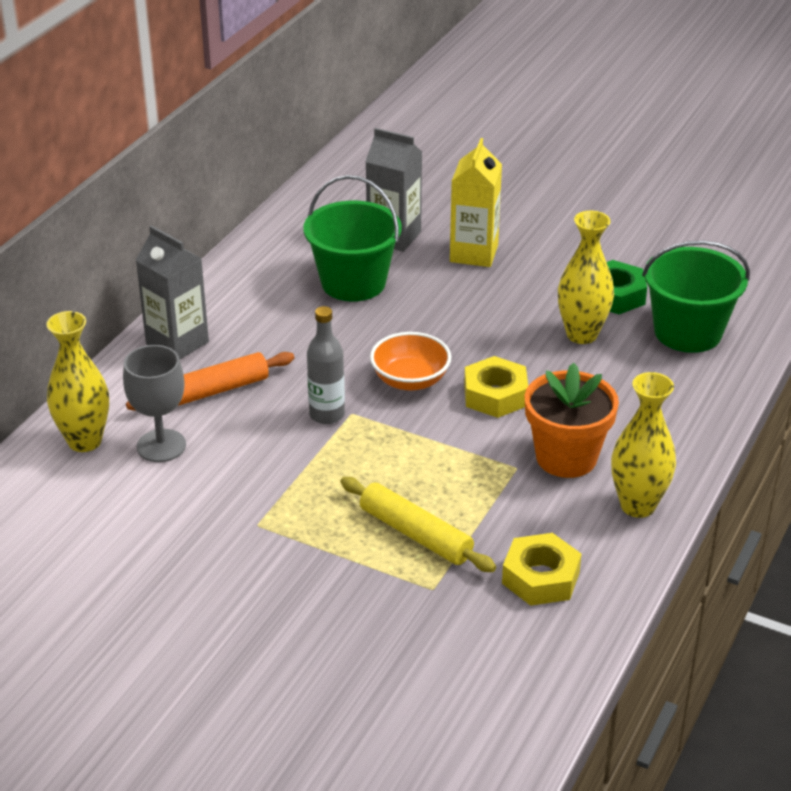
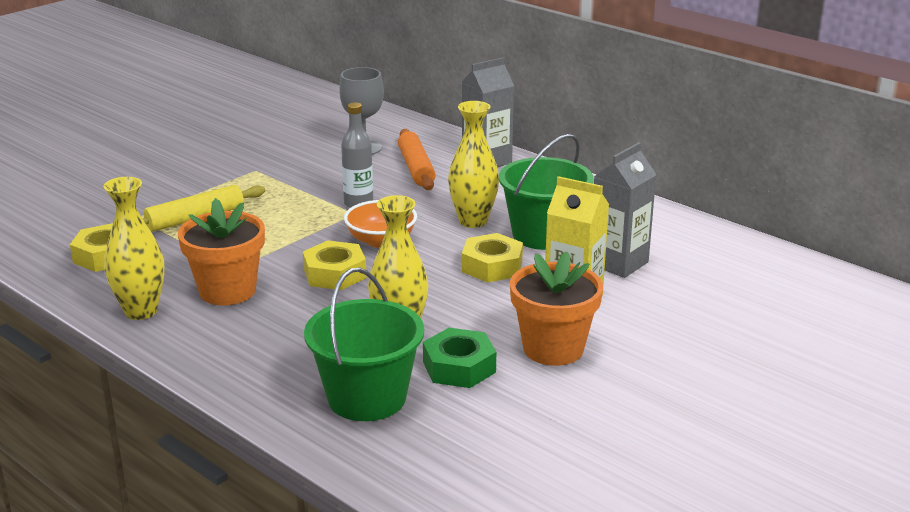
camera: 105 degrees right, 10 degrees down
(84, 441) = (386, 127): yellow vase -> yellow vase (473, 221)
(432, 303) = (492, 266): none -> yellow nut
(559, 254) = (553, 349): none -> orange flower pot

